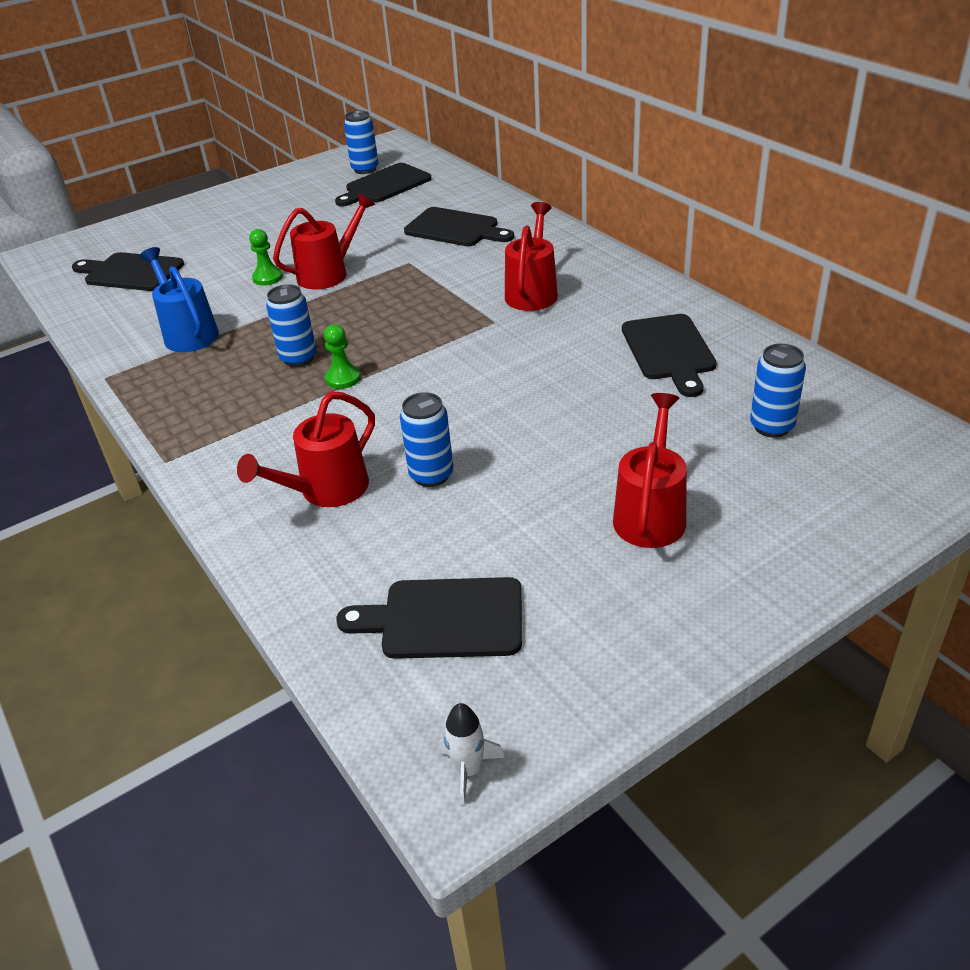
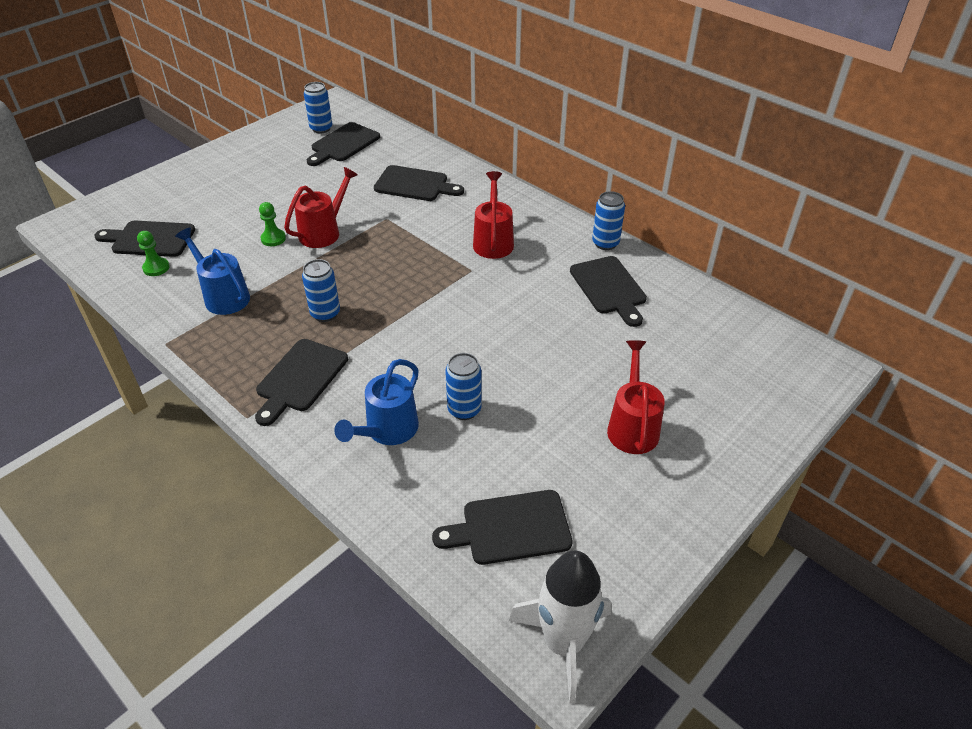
camera: 15 degrees left, 5 degrees up
(243, 425) = (300, 378): none -> black cutting board
(325, 491) = (387, 431): red watering can -> blue watering can
(343, 378) = (368, 330): green pawn -> green pawn (156, 268)
(468, 770) = (563, 643): white rocket -> white rocket, size x2.21
(771, 426) = (697, 347): blue can -> blue can (605, 243)

